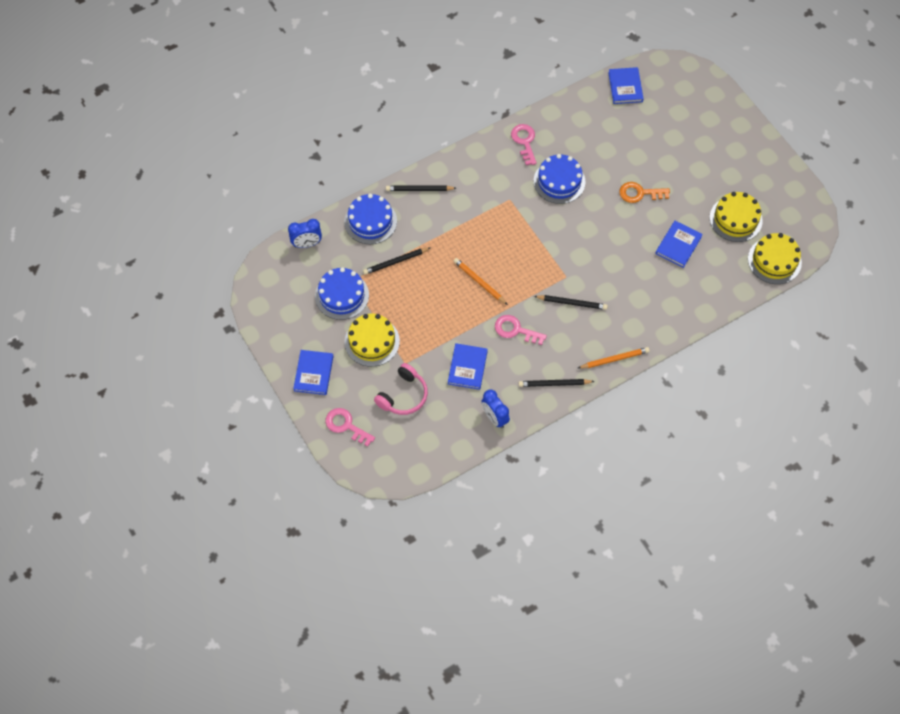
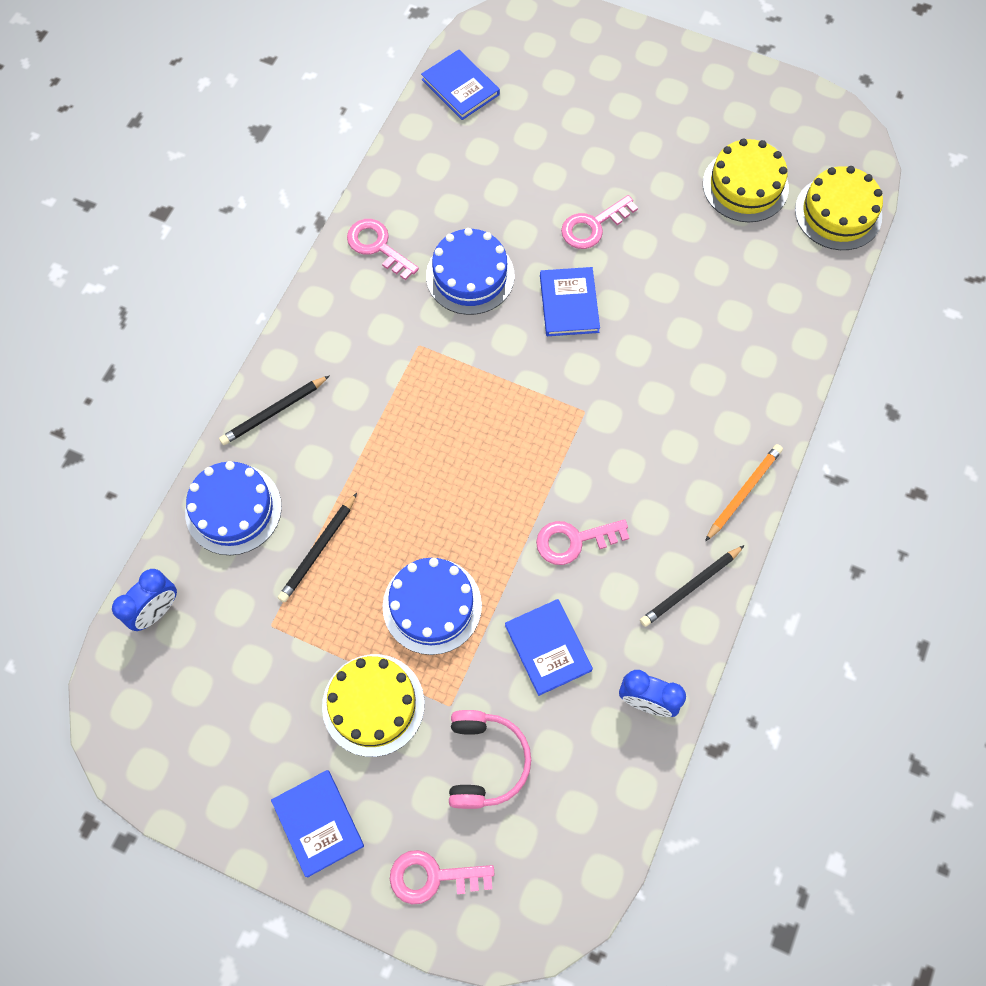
camera: 35 degrees left, 5 degrees up
(342, 295) = (272, 660): blue cake -> blue cake (432, 606)
(479, 282) = (467, 500): orange pencil -> none
(572, 303) = (622, 446): black pencil -> none
(639, 193) = (593, 226): orange key -> pink key
(678, 245) = (700, 268): blue book -> blue book (569, 304)

